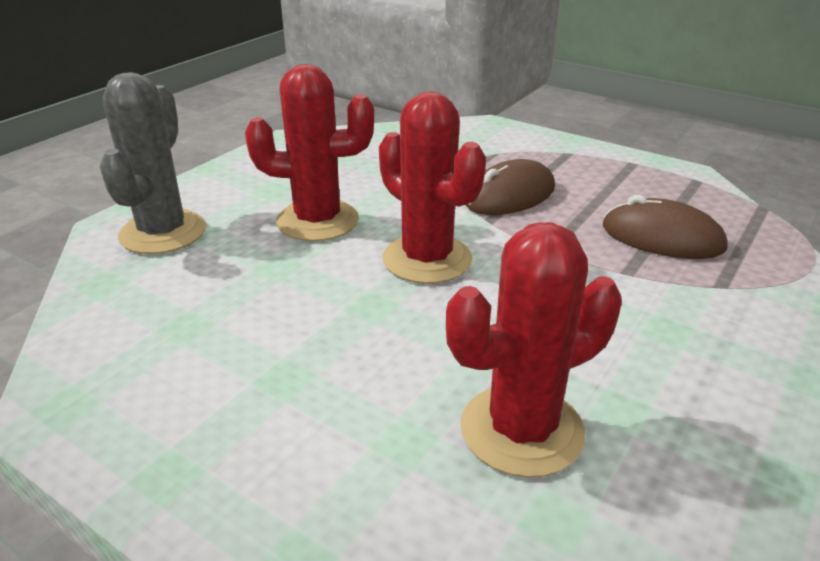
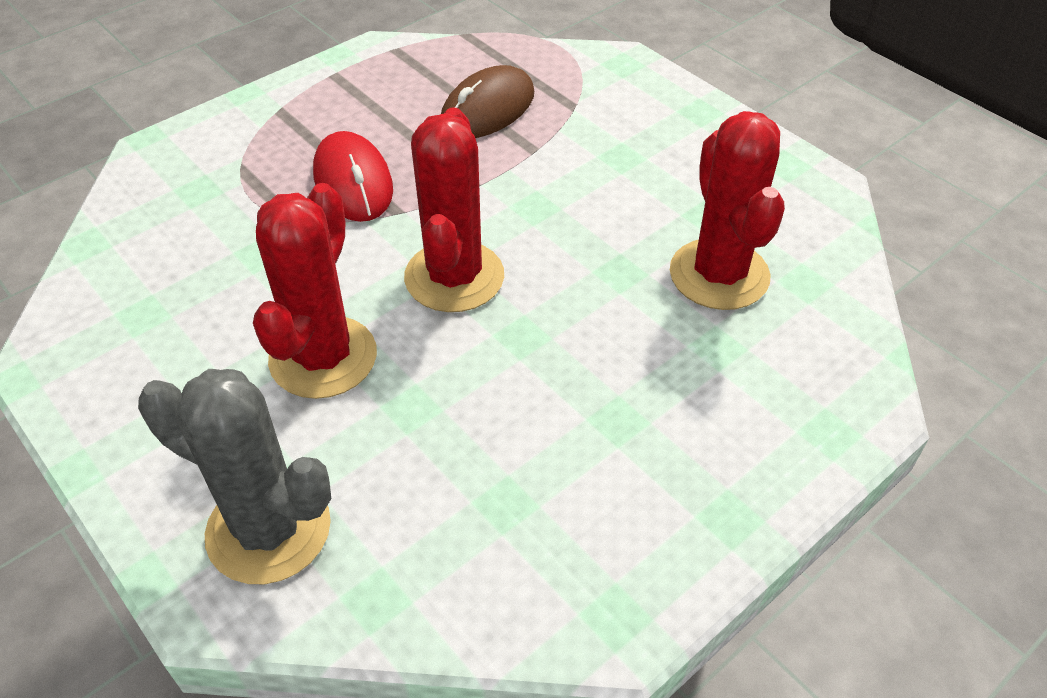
camera: 75 degrees left, 15 degrees up
(427, 259) = (454, 277): red cactus -> red cactus turned 60 degrees counterclockwise
(510, 195) = (353, 182): brown mouse -> red mouse

